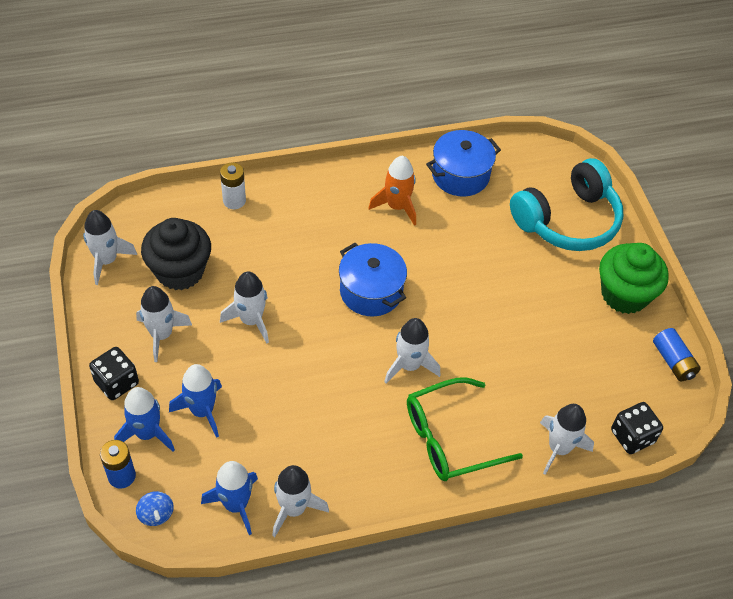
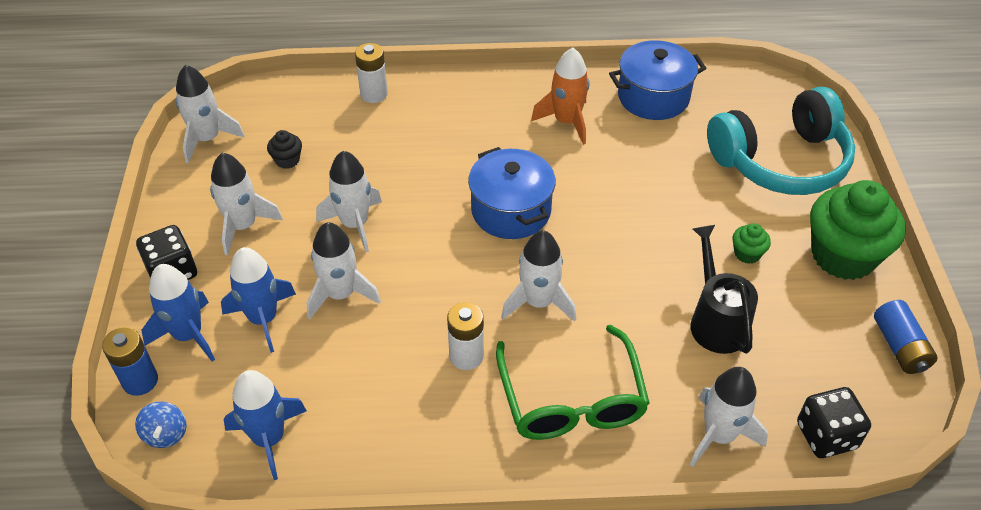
camera: 15 degrees right, 5 degrees down
(180, 271) = (287, 160): black cupcake -> black cupcake, size x0.42
(293, 509) = (341, 456): white rocket -> white rocket (340, 294)
(366, 417) = (466, 356): none -> white battery
(450, 438) = (571, 399): green glasses -> green glasses turned 90 degrees counterclockwise
(541, 360) = (715, 320): none -> black watering can
(555, 303) = (747, 253): none -> green cupcake

